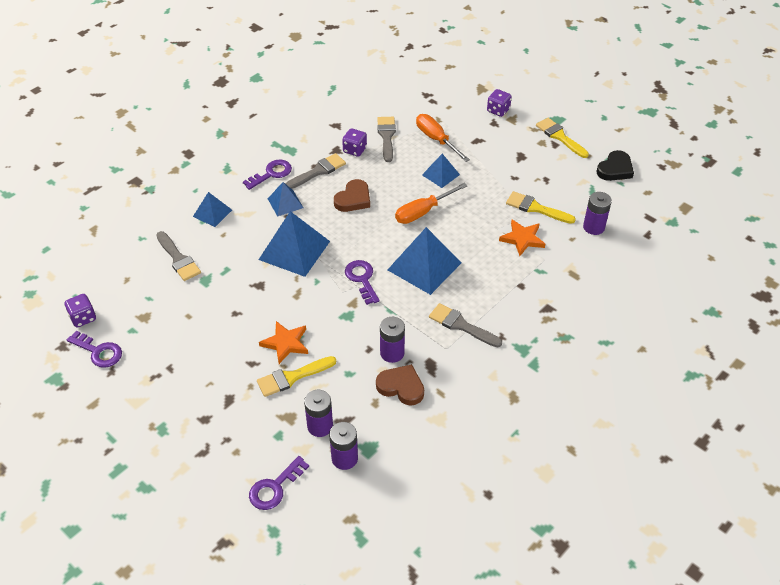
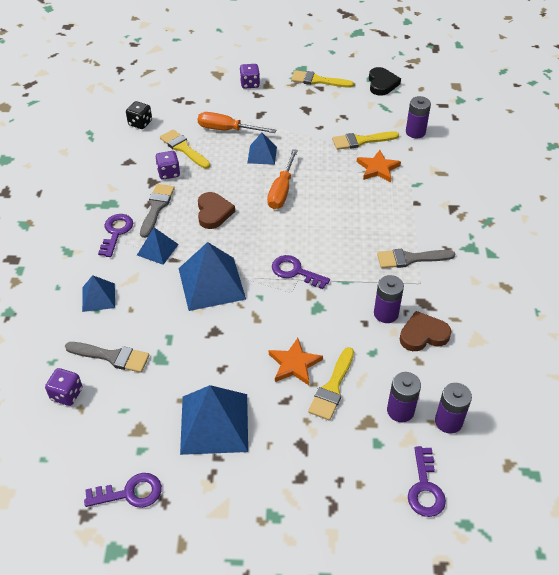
camera: 40 degrees left, 0 degrees up
(83, 318) = (76, 473): purple dice -> purple dice (66, 394)
(377, 99) = (140, 123): none -> black dice
(386, 136) = (183, 148): grey brush -> yellow brush
(424, 266) = (331, 231): blue pyramid -> blue pyramid (214, 423)

